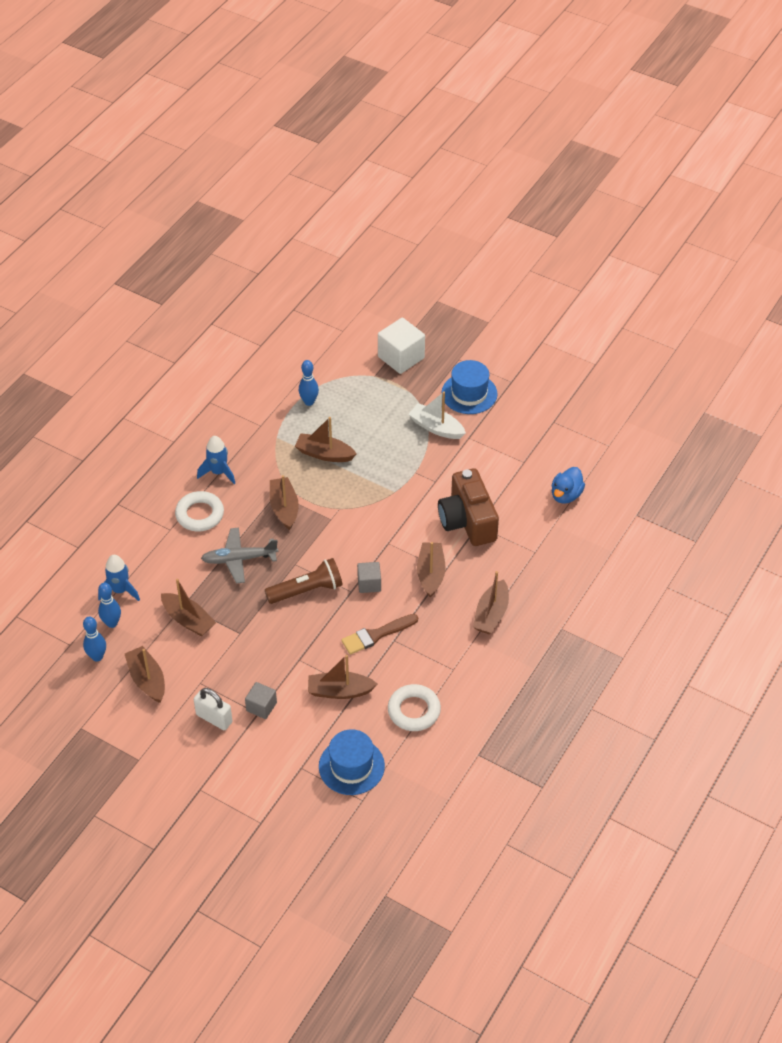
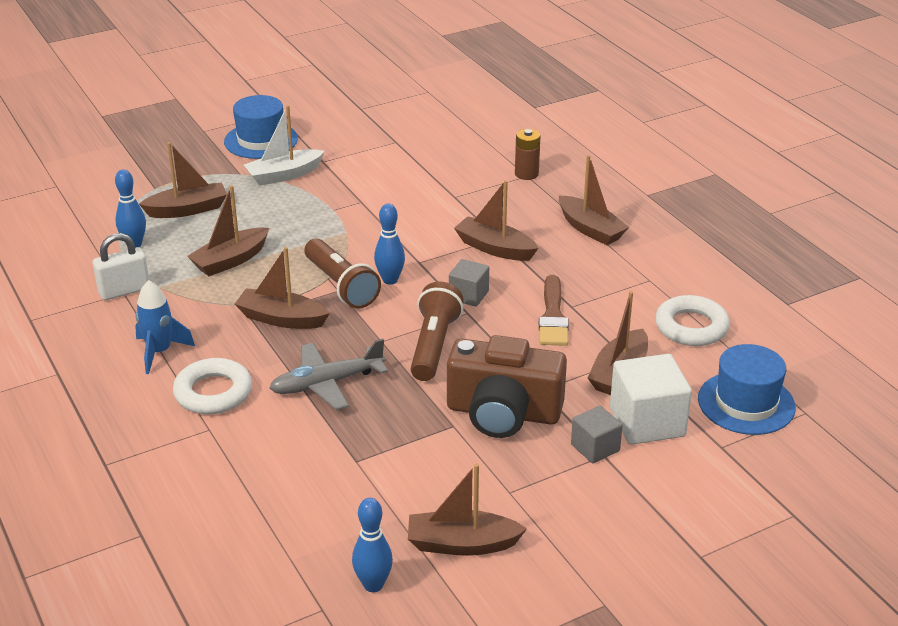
camera: 60 degrees left, 15 degrees down
(112, 623) = (323, 546): blue bowling pin -> blue bowling pin (390, 280)
(120, 590) = (270, 516): blue rocket -> none
(188, 620) = (388, 465): brown boat -> brown boat (187, 209)
(214, 718) = (583, 499): white padlock -> white padlock (124, 291)
(239, 559) = (327, 383): grey plane -> grey plane turned 45 degrees clockwise
(335, 518) = (341, 286): none -> brown flashlight
(401, 357) = (152, 163): white cube -> white cube (647, 422)
(467, 521) = (441, 200): brown camera -> brown camera (503, 413)
(536, 551) = (526, 174): none -> brown battery
(566, 495) = (468, 133): blue duck -> none

